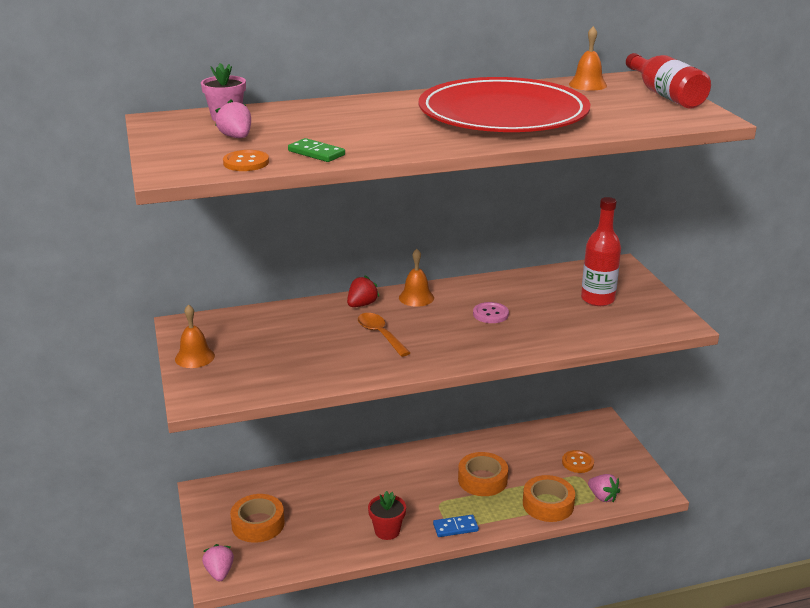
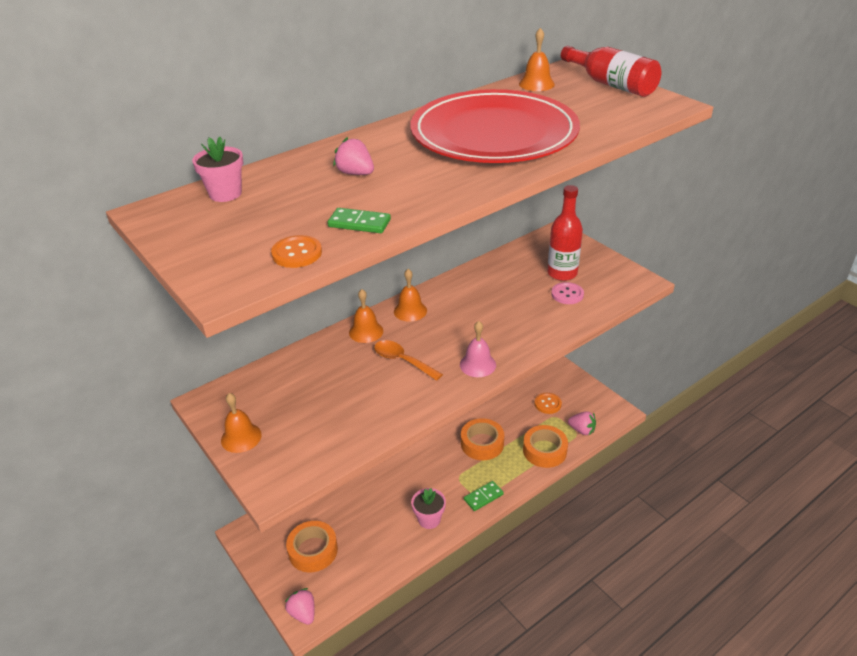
camera: 20 degrees left, 10 degrees up
(236, 137) = (258, 219): pink strawberry -> pink strawberry (355, 173)
(362, 305) = (366, 331): red strawberry -> orange bell
(387, 531) = (429, 519): red flower pot -> pink flower pot
(451, 354) = (477, 364): none -> pink bell
(455, 527) = (483, 497): blue domino -> green domino
(490, 314) = (485, 312): pink button -> pink button (567, 294)

